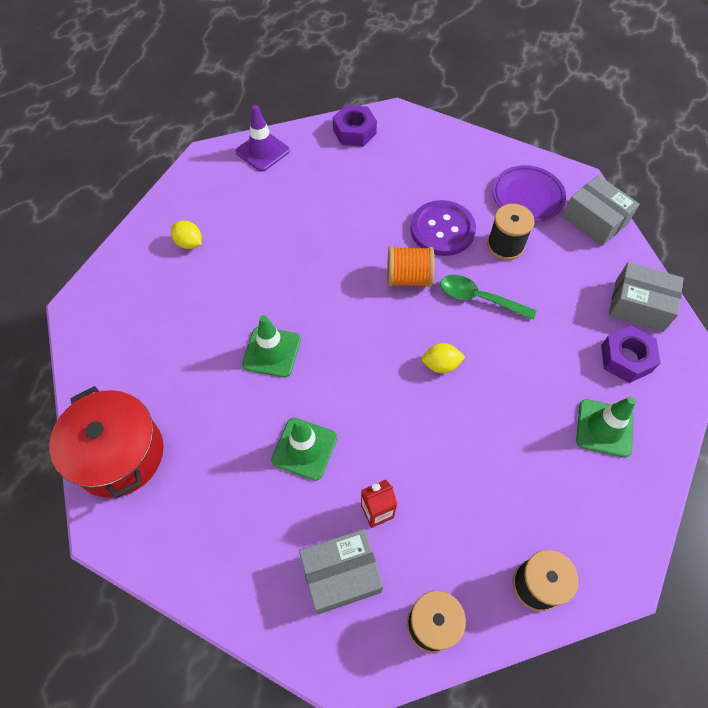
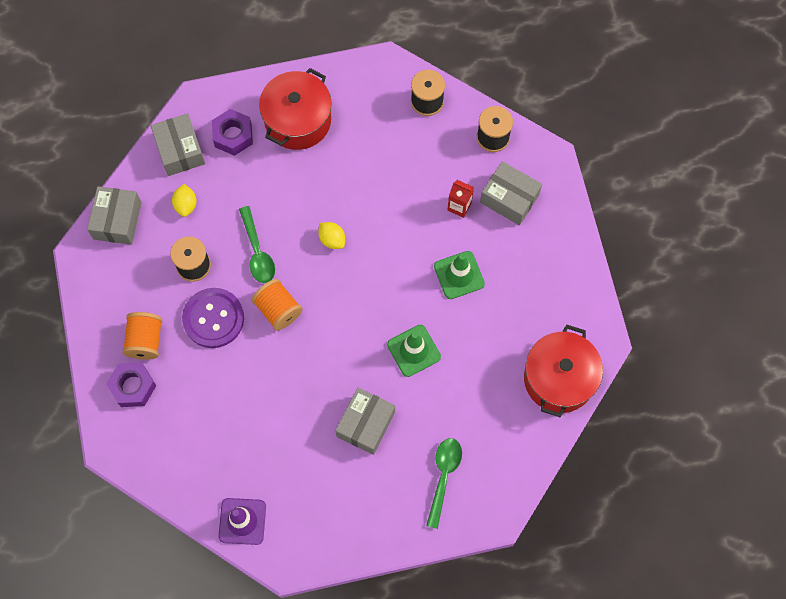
camera: 130 degrees left, 10 degrees up
(148, 293) = (443, 476): none -> green spoon
(189, 243) = (378, 490): yellow lemon -> yellow lemon (186, 205)
(248, 271) = (365, 424): none -> grey box
(354, 132) = (159, 464): purple nut -> purple nut (133, 387)
(463, 178) = (145, 340): none -> orange spool
(527, 196) = (129, 281): purple plate -> none
(604, 428) = (298, 120): green traffic cone -> red pot

